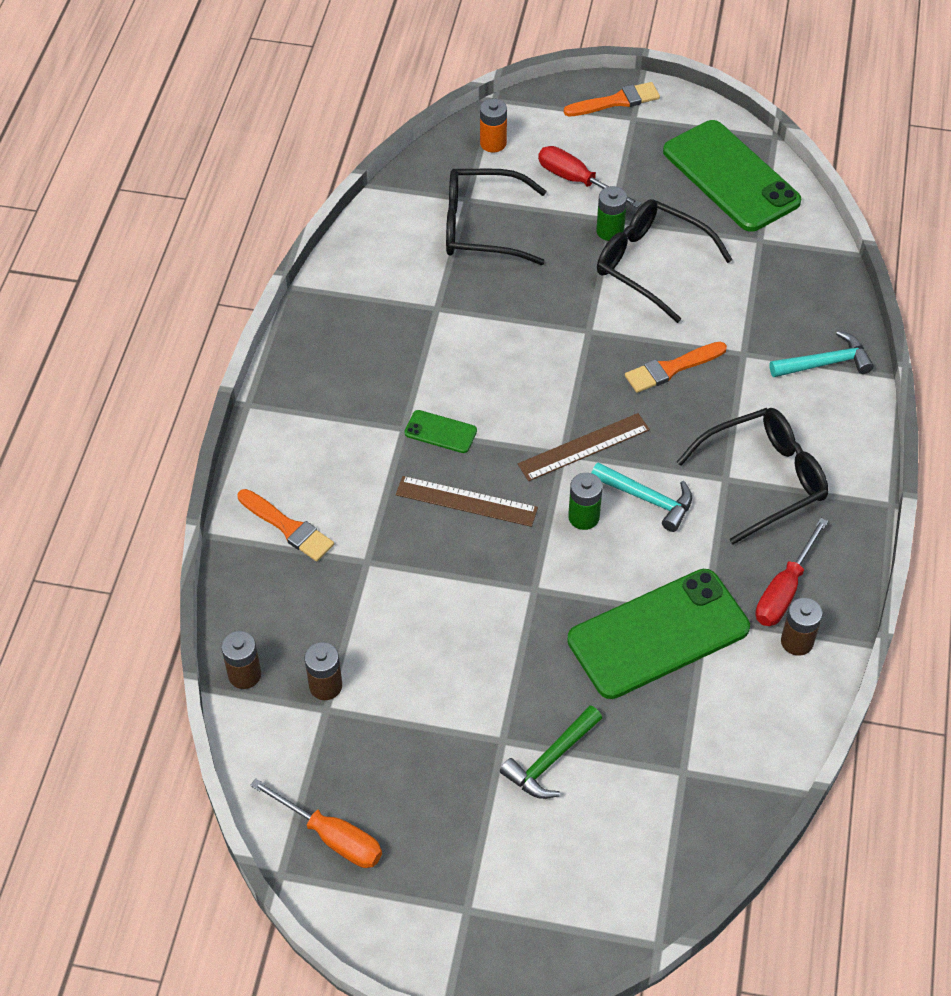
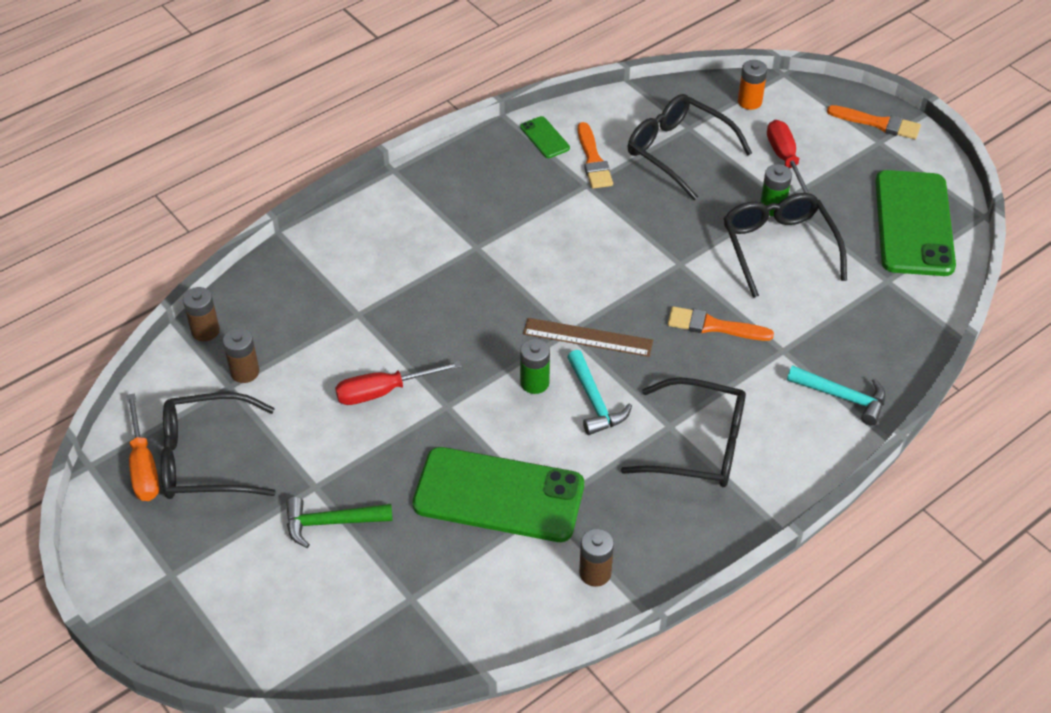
camera: 40 degrees right, 5 degrees down
(288, 527) = (332, 260): orange brush -> orange brush (593, 160)
(381, 788) = (206, 459): none -> black glasses
(440, 432) = (498, 264): green phone -> green phone (544, 137)
(466, 501) = (465, 319): brown ruler -> none
(784, 590) = (626, 531): red screwdriver -> red screwdriver (384, 391)

